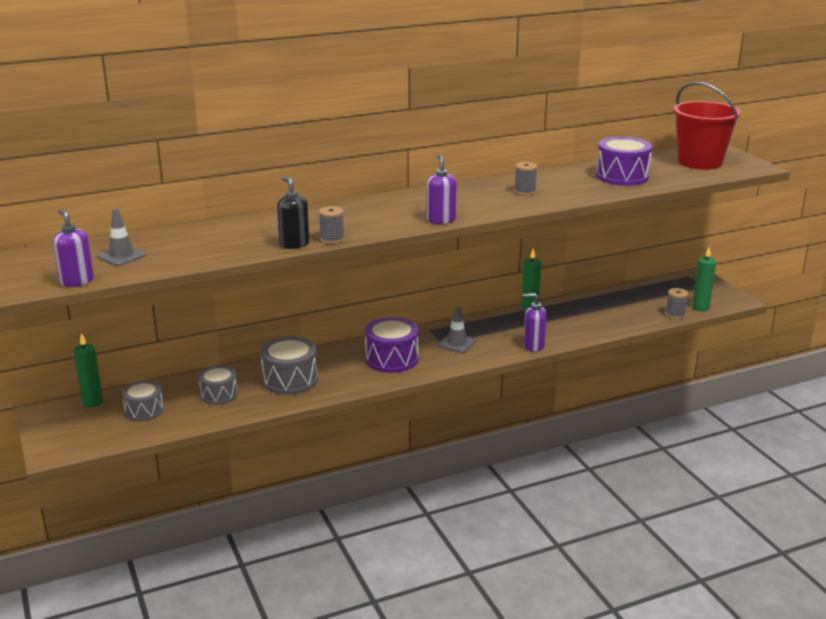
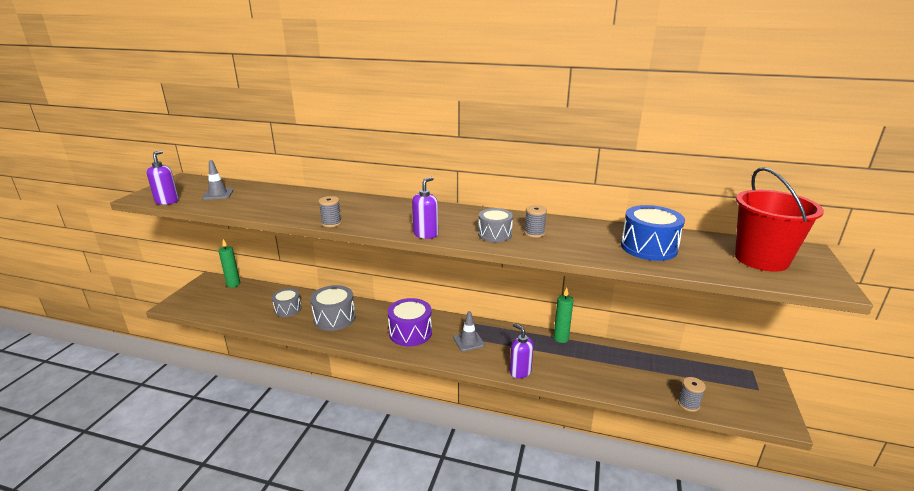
camera: 40 degrees right, 0 degrees up
(144, 411) = (243, 301): grey drum -> grey drum (495, 234)
(294, 244) = (305, 218): black soap dispenser -> none
(622, 176) = (648, 247): purple drum -> blue drum
(700, 308) = (726, 409): green candle -> none

